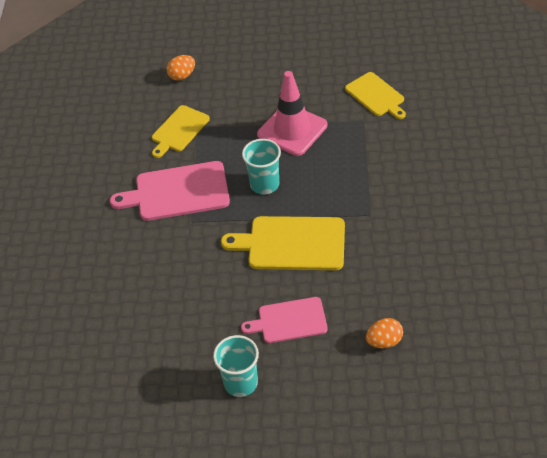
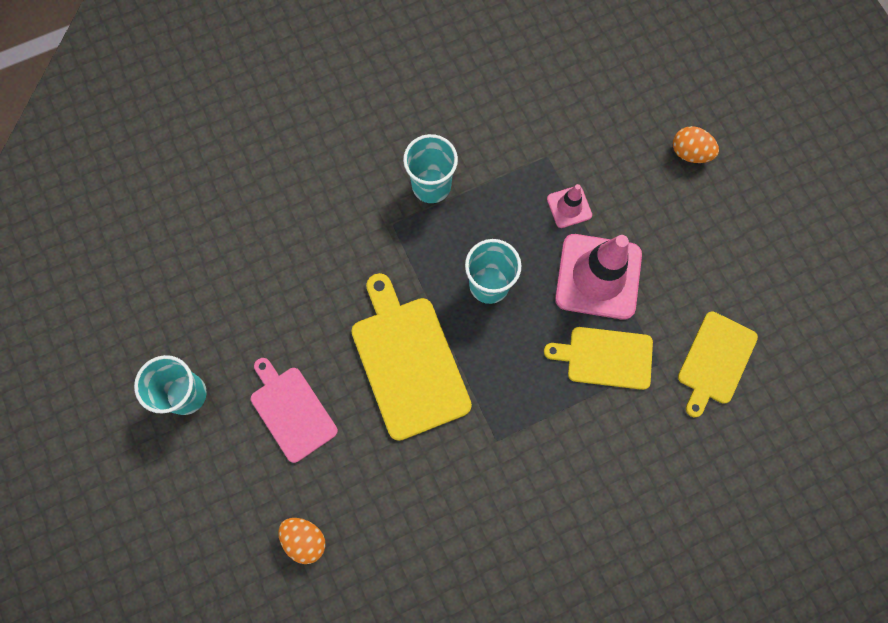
camera: 60 degrees right, 25 degrees up
(177, 192) = (431, 186): pink cutting board -> turquoise cup
(179, 130) = (532, 136): yellow cutting board -> yellow cutting board (605, 357)
(182, 76) = (629, 91): orange egg -> orange egg (690, 153)
(238, 128) = (569, 207): none -> pink traffic cone

